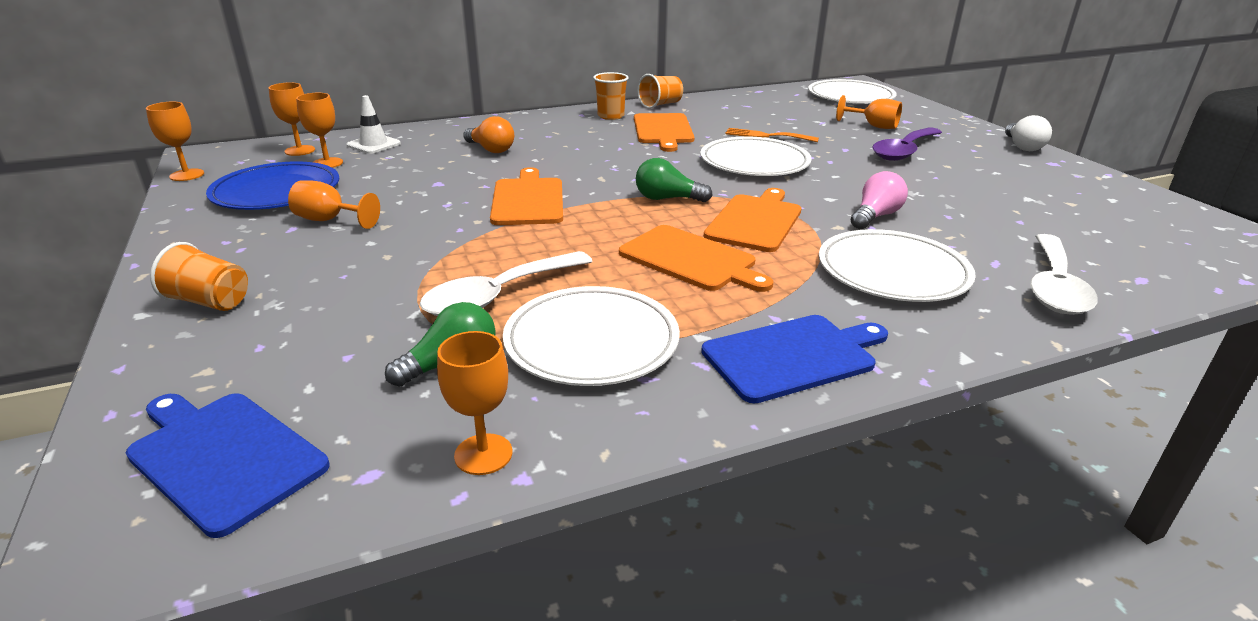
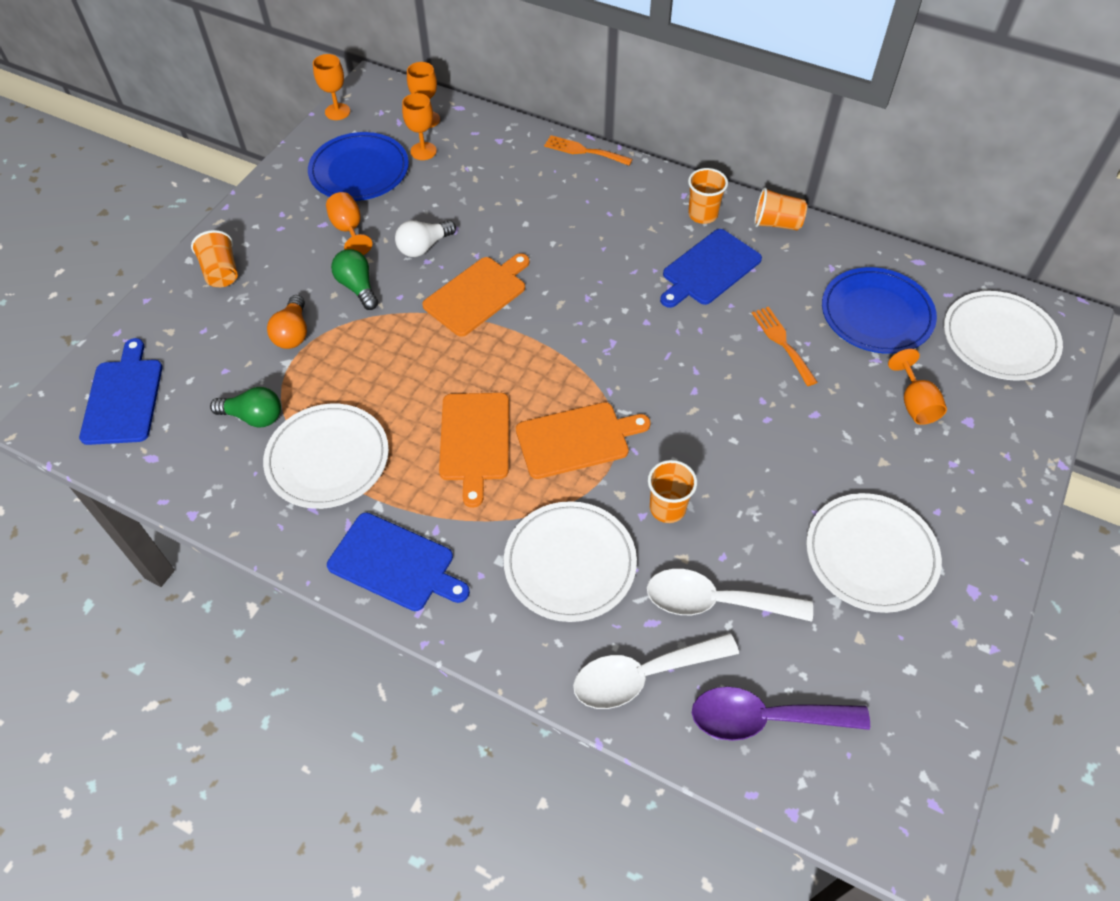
camera: 50 degrees right, 25 degrees up
(374, 144) = (479, 142): white traffic cone -> none
(472, 122) = (583, 151): none -> orange fork
(483, 454) = (196, 487): orange goblet -> none
(491, 149) = (542, 206): orange light bulb -> orange light bulb (293, 333)
(499, 295) = (338, 381): white spoon -> white spoon (715, 601)
(663, 130) = (709, 269): orange cutting board -> blue cutting board
(667, 199) = (563, 365): green light bulb -> green light bulb (357, 287)
(754, 162) = (703, 371): white plate -> white plate (871, 555)
(784, 110) = (876, 314): none -> blue plate
(875, 216) = (667, 508): pink light bulb -> orange cup
(904, 151) = (862, 459): purple spoon -> purple spoon (765, 718)
(1022, 146) = (1000, 548): white light bulb -> white light bulb (424, 247)

